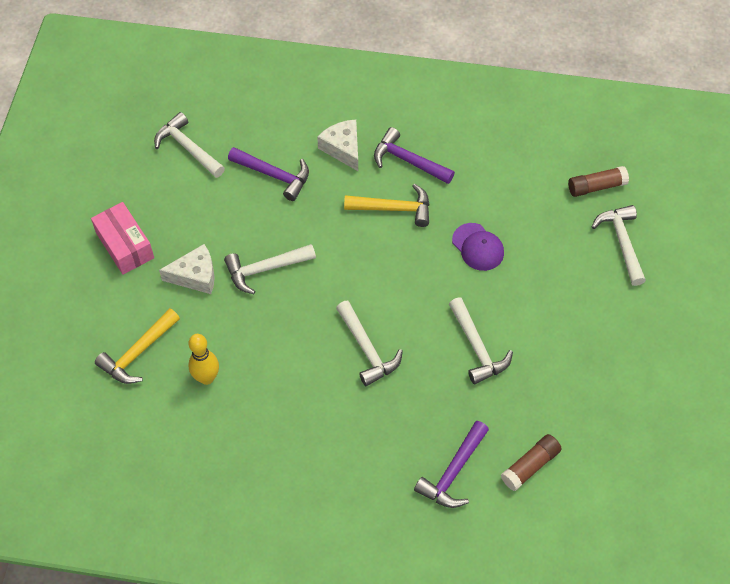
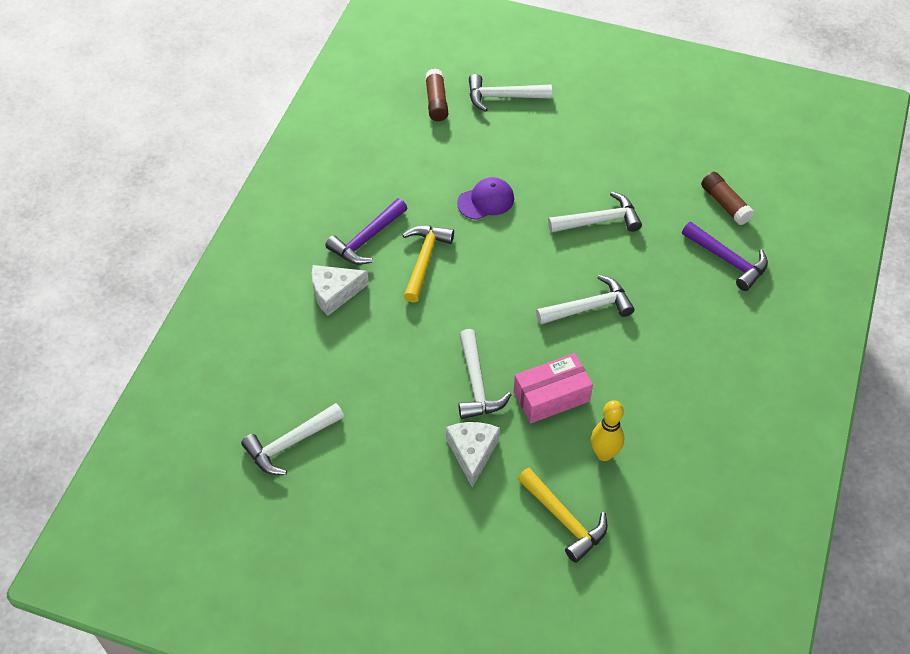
camera: 80 degrees left, 5 degrees down
(125, 245) = (415, 523): pink box -> pink box (551, 396)
(274, 175) = (353, 361): purple hammer -> none

